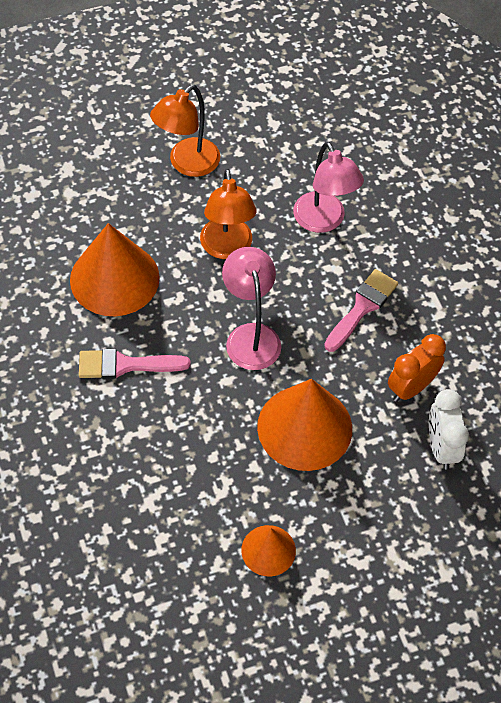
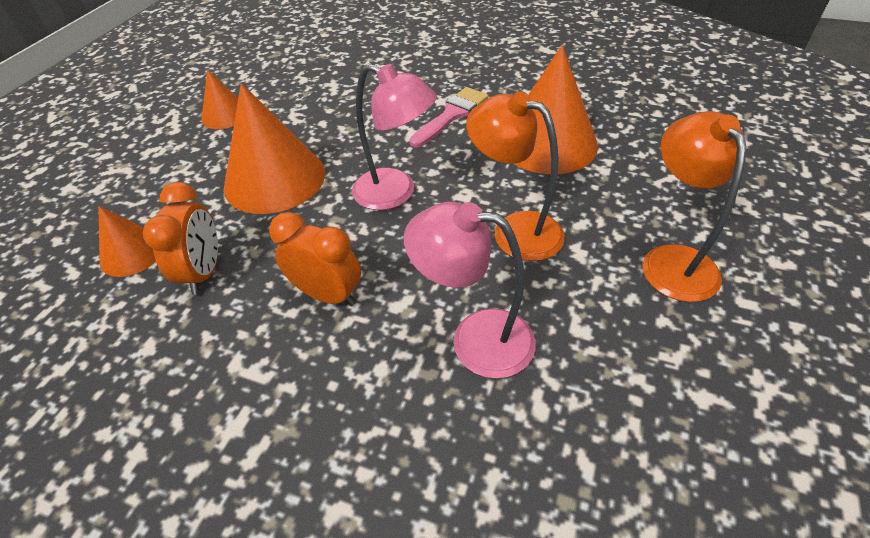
camera: 135 degrees right, 10 degrees down
(362, 307) = (328, 295): pink brush -> orange clock
(441, 448) = (132, 253): white clock -> orange cone

